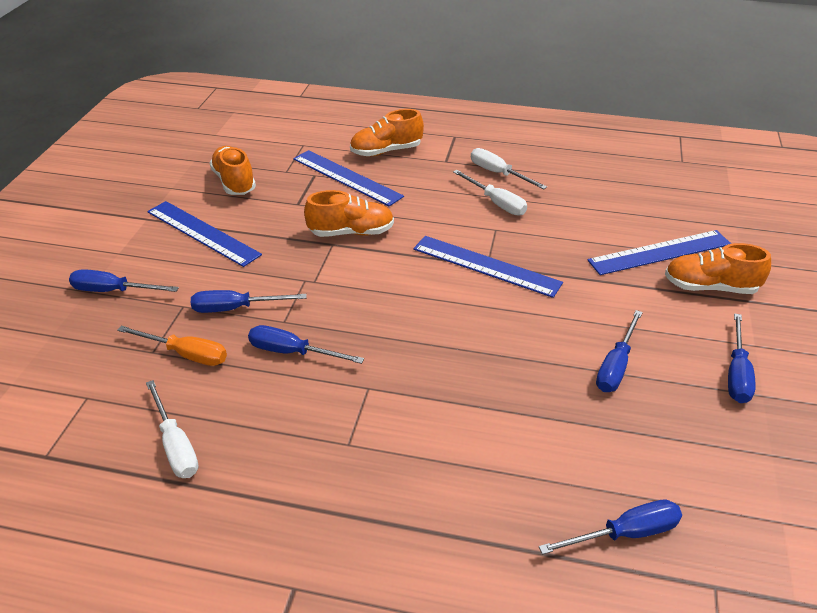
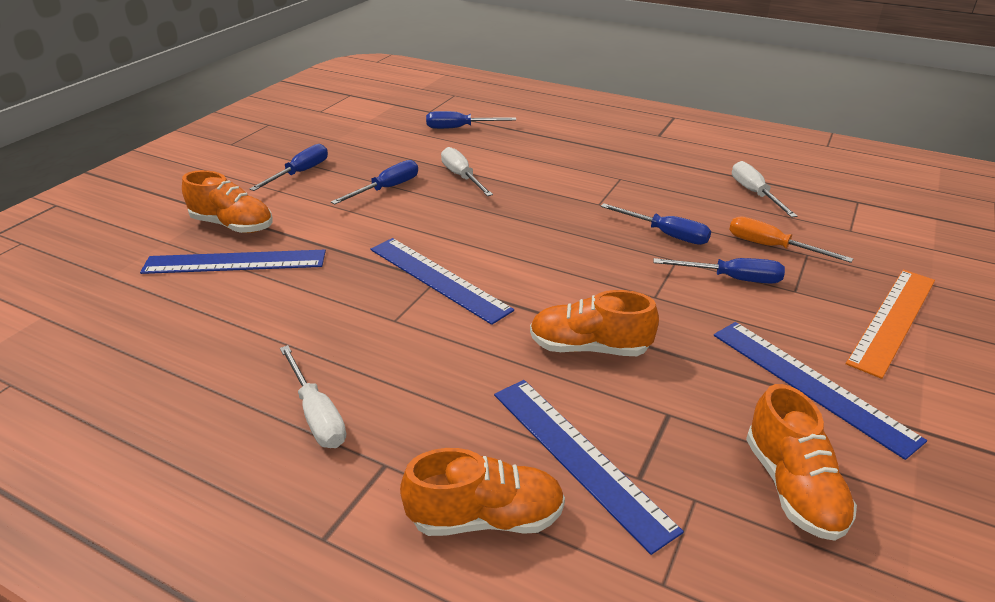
camera: 165 degrees left, 5 degrees down
(113, 291) = (893, 320): blue screwdriver -> orange ruler
(496, 203) = (363, 359): white screwdriver -> white screwdriver (462, 177)

